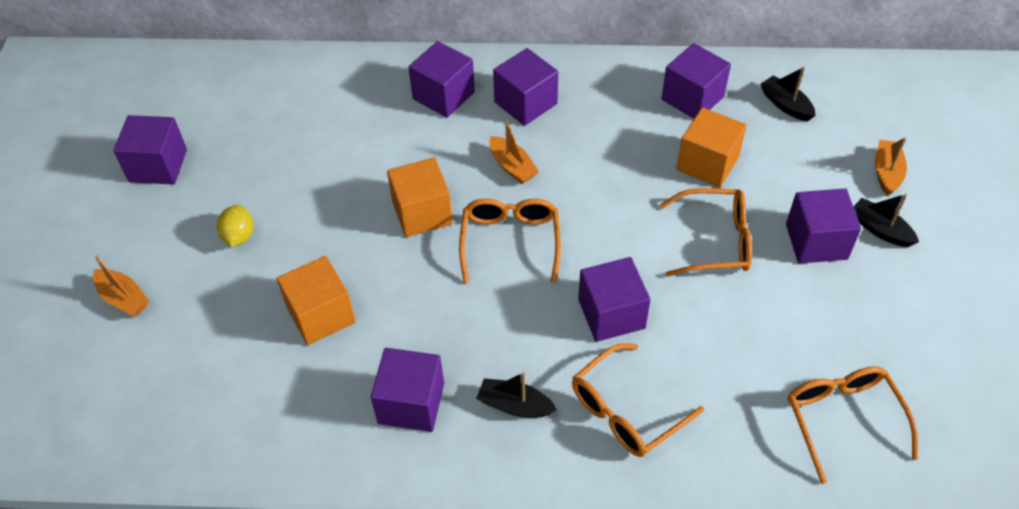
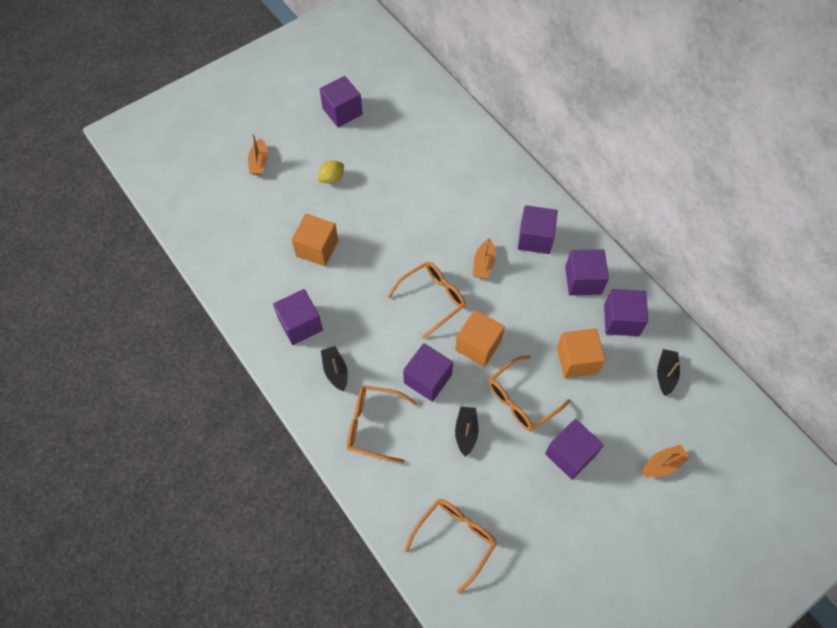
camera: 50 degrees right, 10 degrees up
(422, 213) = (415, 245): orange cube -> orange cube (478, 345)
(443, 95) = (502, 196): purple cube -> purple cube (583, 280)
(714, 241) = (522, 399): orange glasses -> orange glasses turned 90 degrees clockwise
(880, 229) = (611, 485): black boat -> black boat (466, 432)

